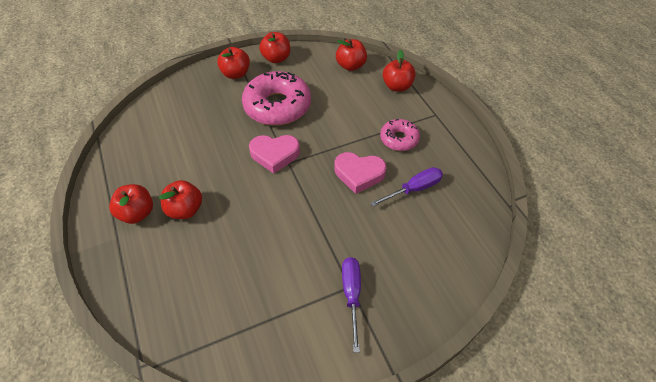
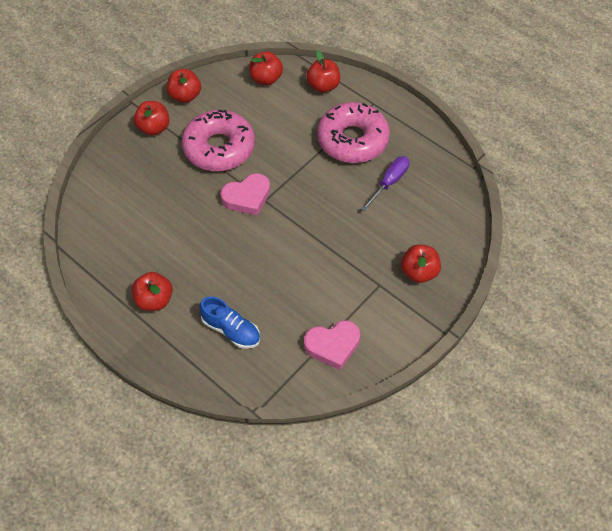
camera: 25 degrees left, 5 degrees up
(182, 270) = (231, 330): none -> blue shoe
(185, 210) = (197, 279): red apple -> red apple (419, 272)
(351, 295) = (384, 291): purple screwdriver -> none
(359, 174) = (334, 187): pink heart -> pink heart (332, 345)
(399, 139) = (352, 140): pink donut -> pink donut, size x1.83

